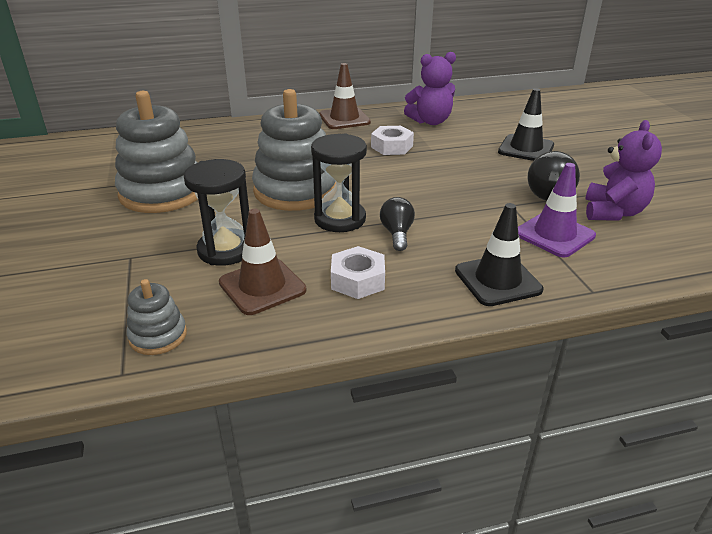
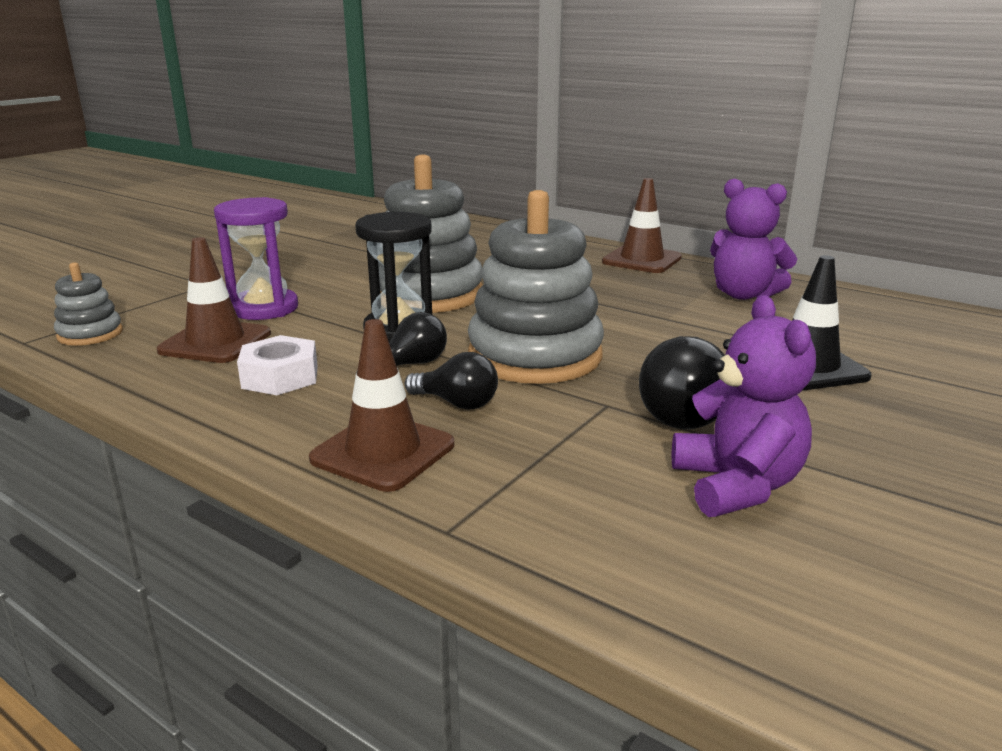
camera: 50 degrees right, 10 degrees down
(162, 192) = (334, 256): grey stacking toy -> grey stacking toy (535, 356)
(226, 250) = (264, 308): black hourglass -> purple hourglass
(391, 146) = (624, 299): white nut -> none
(464, 240) = (457, 403): none -> black light bulb
(497, 280) = (383, 452): black traffic cone -> brown traffic cone
(554, 235) = (573, 457): purple traffic cone -> none
(613, 212) = (736, 485): purple teddy bear -> purple teddy bear turned 75 degrees counterclockwise

